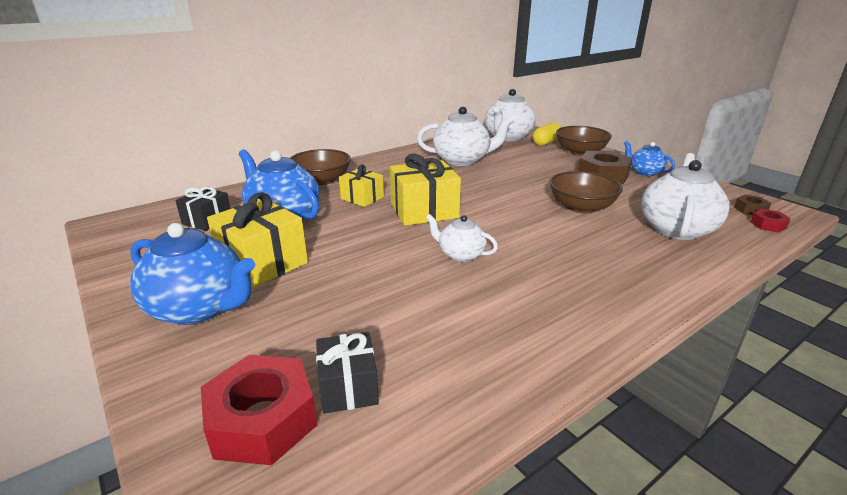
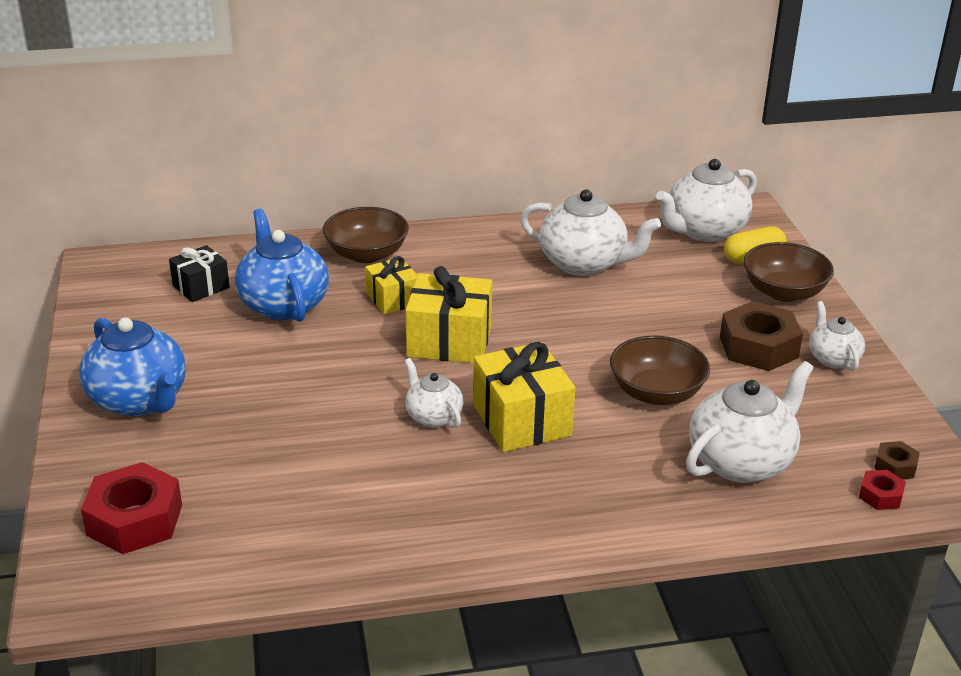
camera: 25 degrees right, 5 degrees up
(262, 262) = (224, 363): yellow gift -> yellow gift (521, 420)
(348, 387) = (214, 517): black gift -> none
(645, 172) = (832, 358): blue teapot -> white teapot

